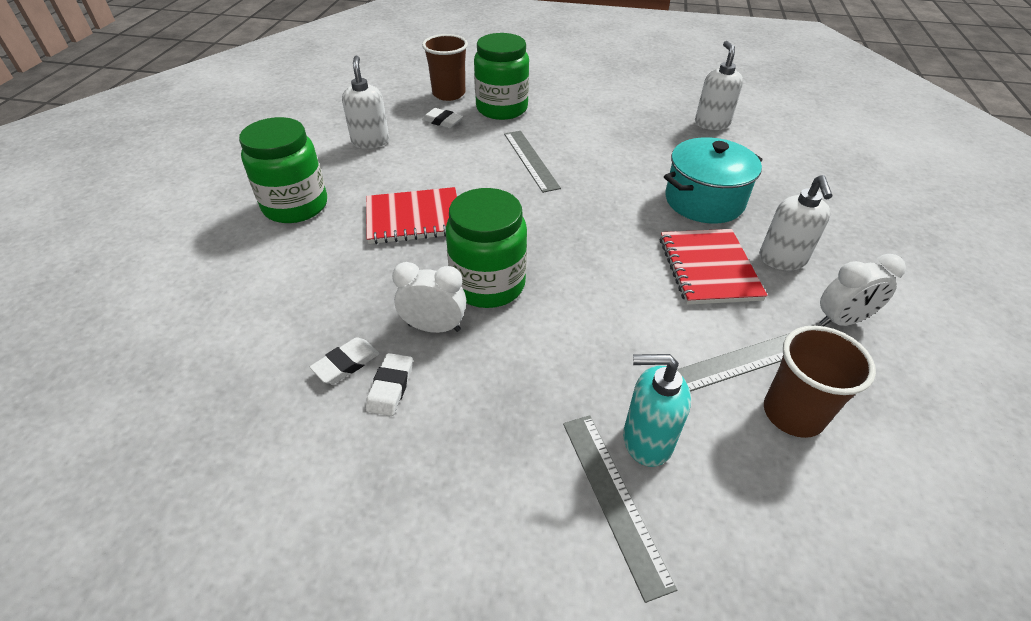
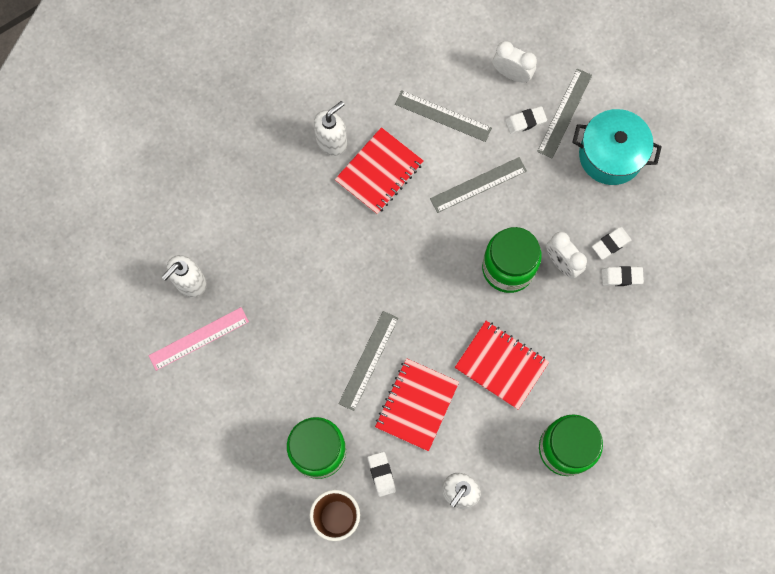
camera: 135 degrees left, 30 degrees up
(460, 160) = (417, 405): none -> red notebook
(608, 329) = (478, 185): none -> grey ruler
(646, 440) = (525, 121): turquoise soap dispenser -> white eraser
(658, 107) = (199, 338): none -> pink ruler
(704, 201) = (309, 218): turquoise pot -> turquoise pot (610, 155)
(793, 414) = (450, 76): brown cup -> none
(841, 320) = (360, 88): white clock -> white clock (511, 74)

